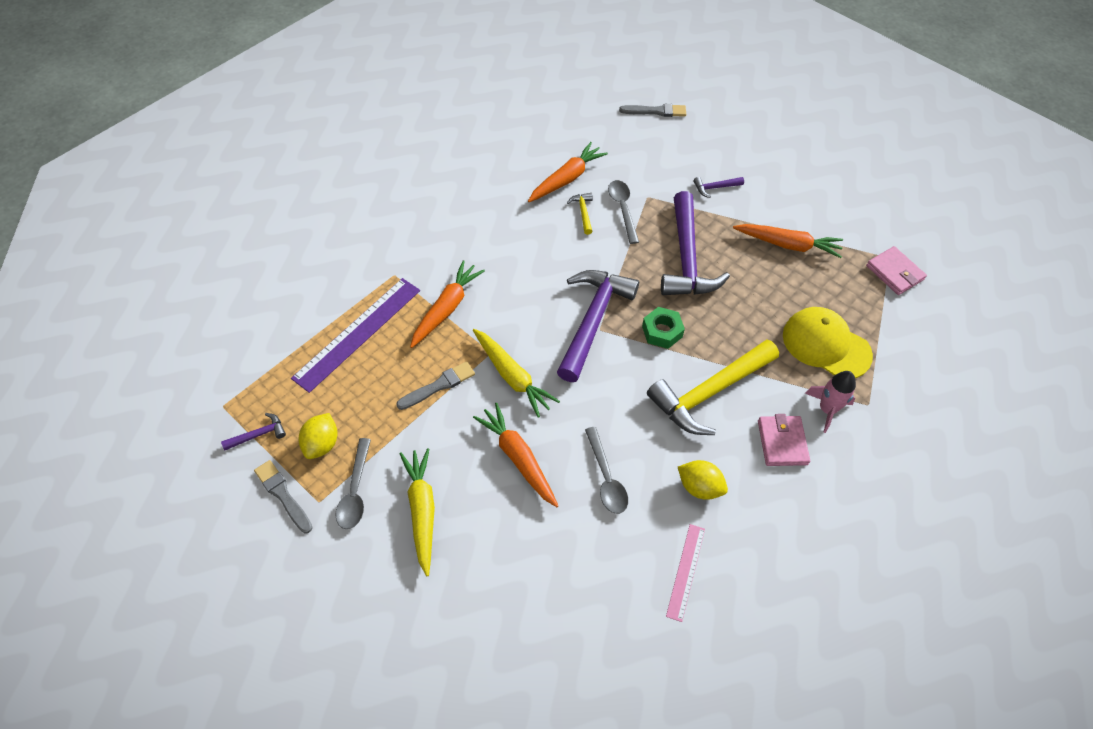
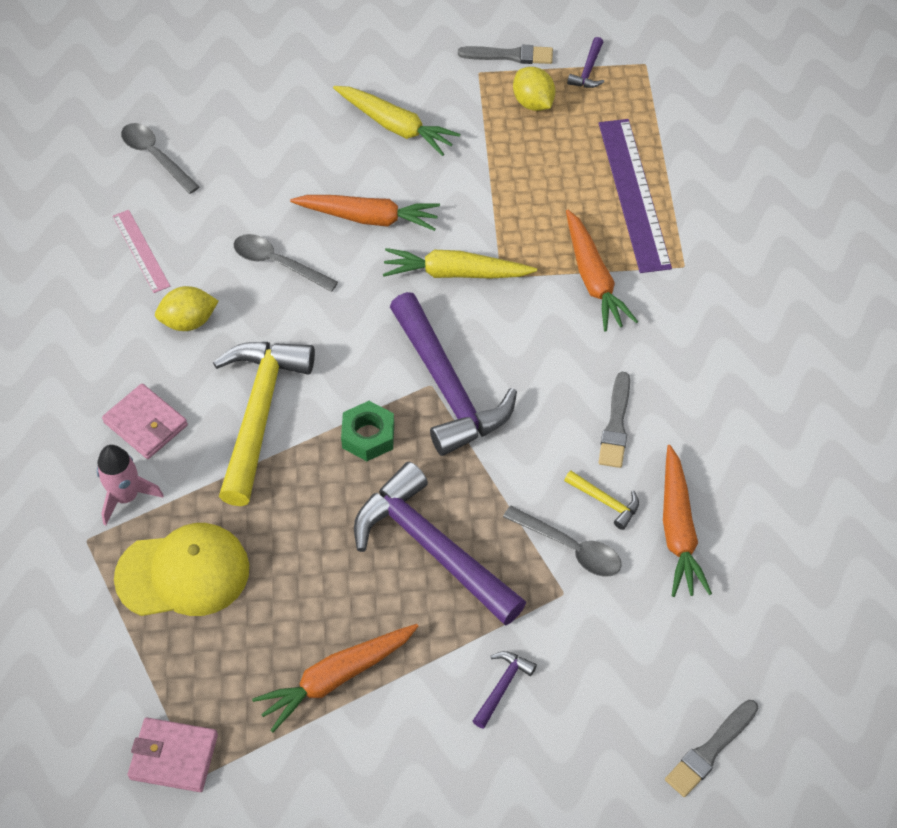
camera: 135 degrees right, 0 degrees up
(355, 491) = (462, 98): grey spoon -> grey spoon (155, 156)
(438, 386) = (506, 213): grey brush -> grey brush (616, 424)

